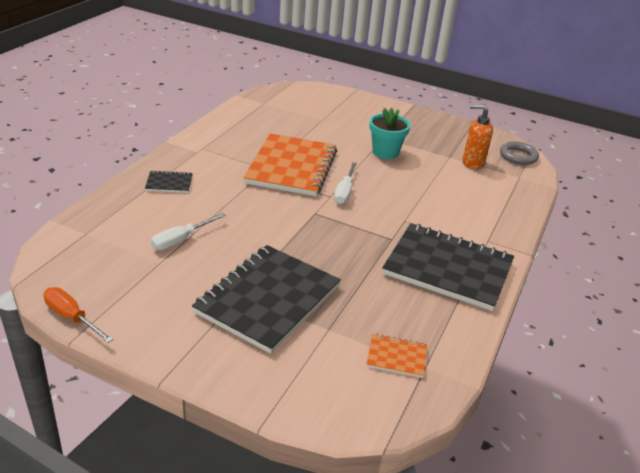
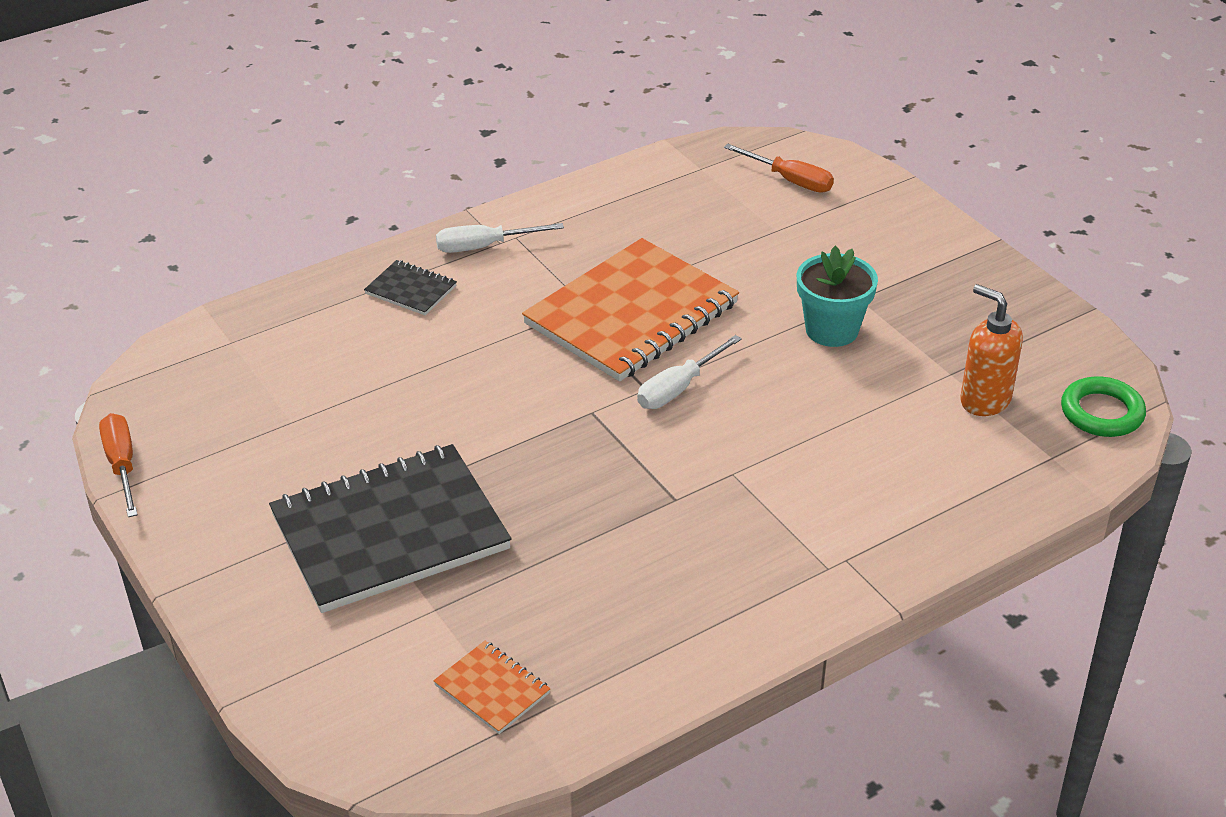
camera: 35 degrees right, 5 degrees up
(181, 240) = (349, 394): white screwdriver -> white screwdriver (484, 246)
(308, 100) = (790, 180): none -> orange screwdriver
(448, 268) = (718, 583): black notebook -> none
(518, 156) = (1101, 412): grey ring -> green ring

